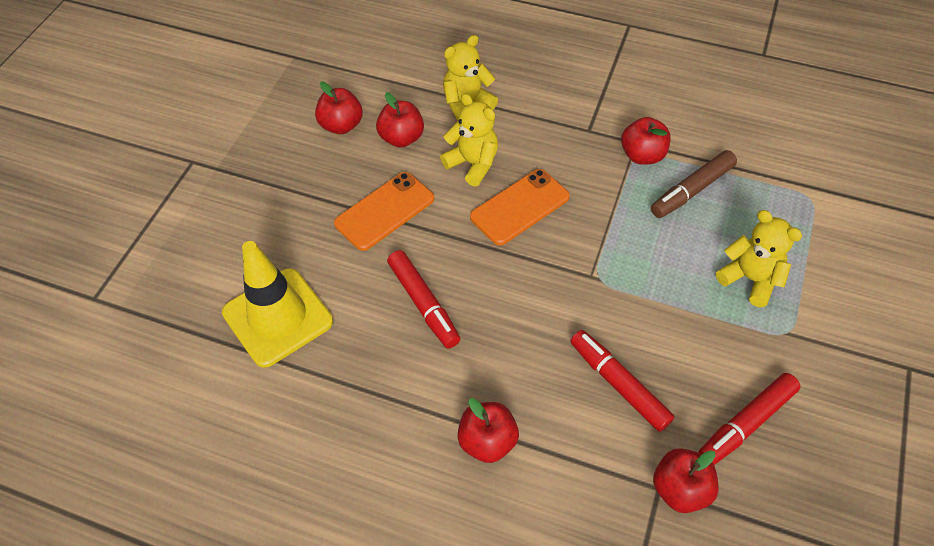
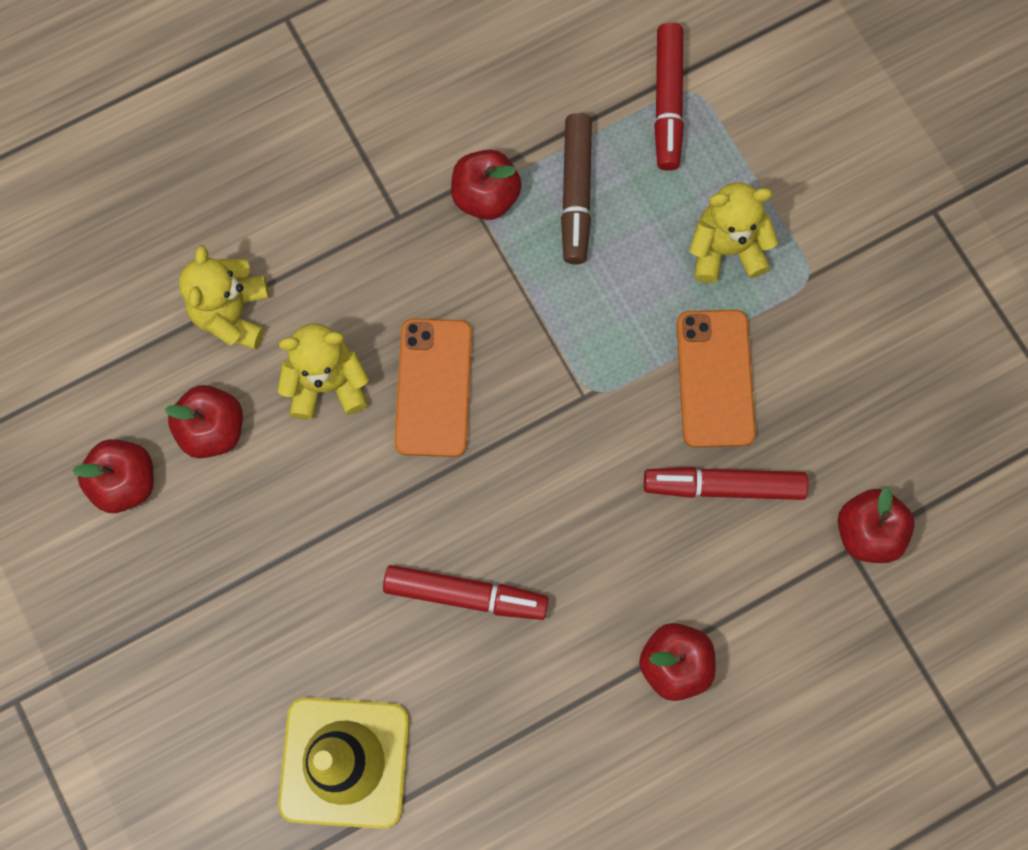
camera: 50 degrees left, 20 degrees up
(384, 211) = (304, 536): orange phone -> orange phone (715, 378)
(747, 423) = (860, 410): red marker -> red marker (668, 102)

